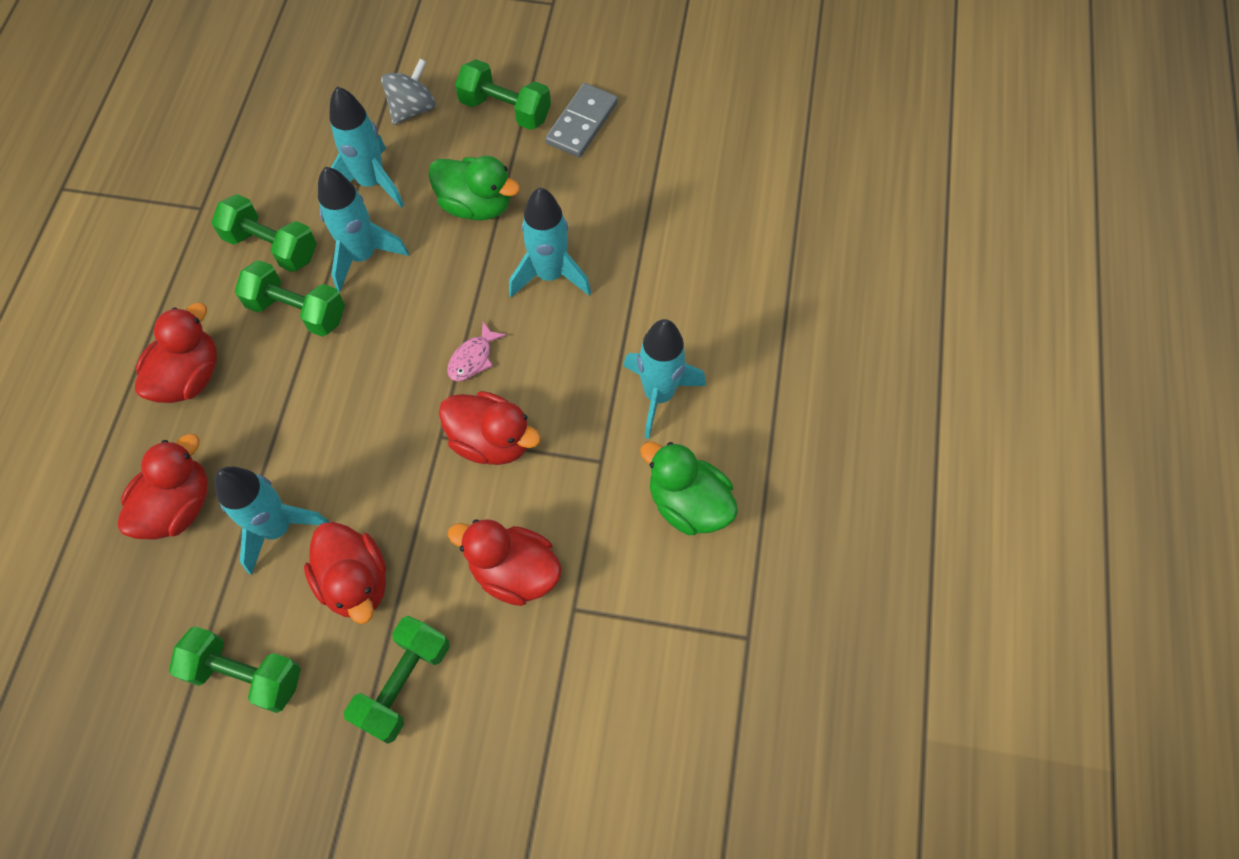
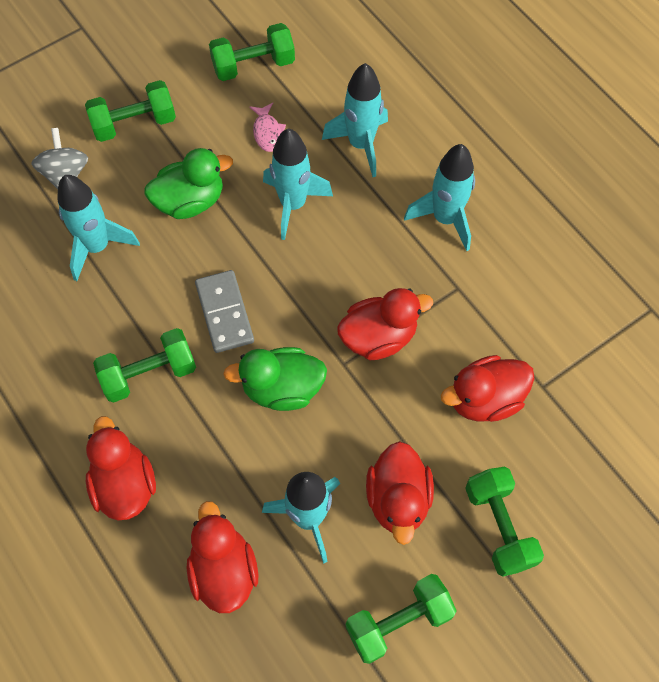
camera: 45 degrees left, 0 degrees up
(272, 246) = (76, 349): green dumbbell -> green dumbbell (253, 65)
(355, 582) = (398, 499): red duck -> red duck turned 75 degrees clockwise
(363, 256) = (151, 299): turquoise rocket -> turquoise rocket (361, 144)
(473, 358) = (306, 298): pink fish -> pink fish (267, 132)
(581, 123) = (198, 91): grey domino -> grey domino (224, 313)
(688, 504) = (535, 266): green duck -> green duck (282, 388)

